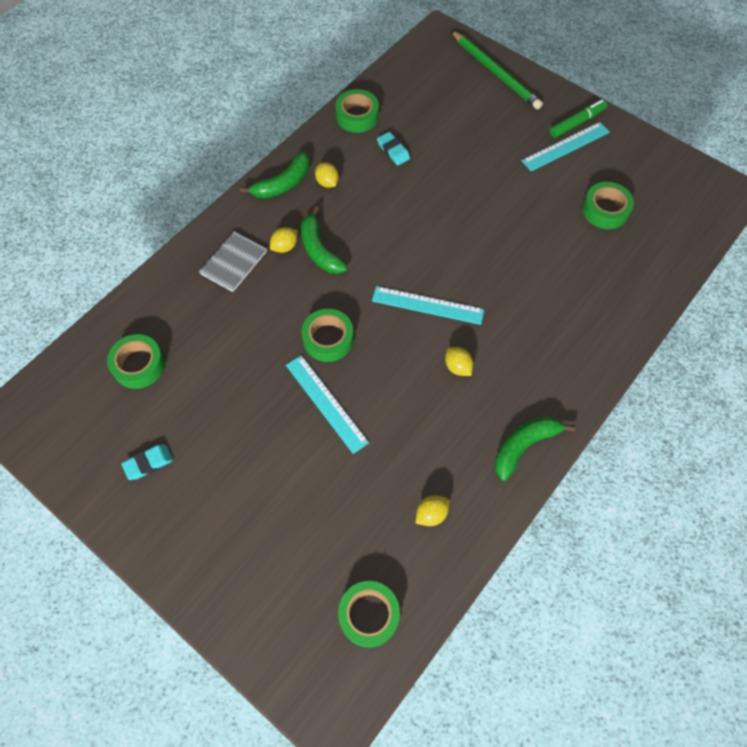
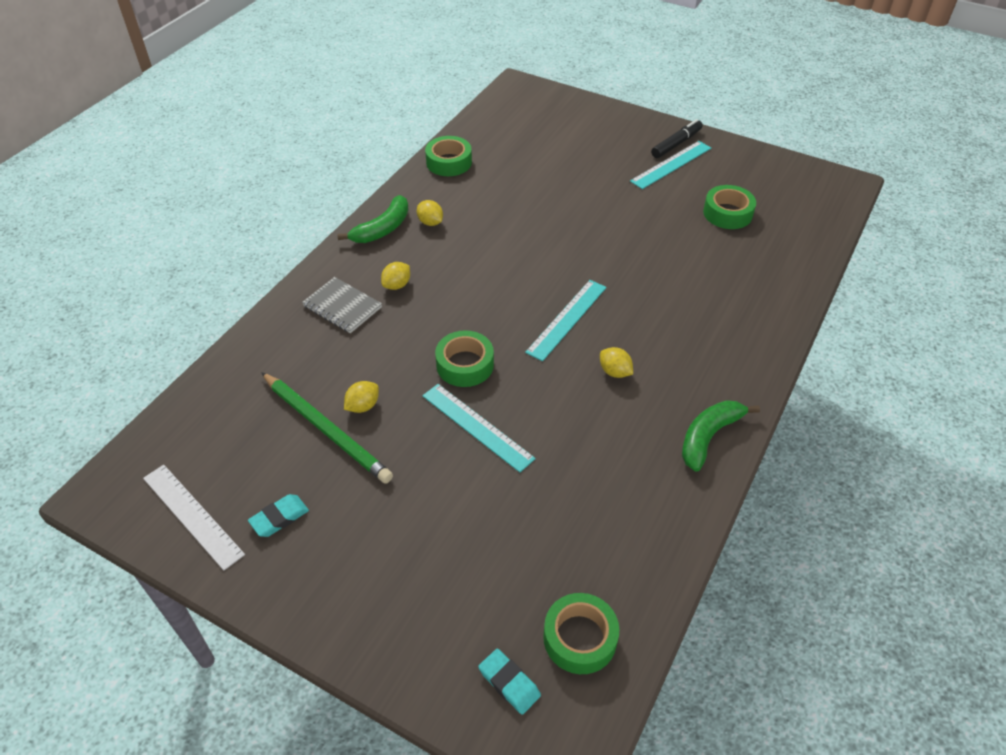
camera: 10 degrees left, 15 degrees down
(80, 449) = (193, 515): none -> white ruler
(139, 365) = (250, 419): green tape -> none
(233, 263) = (342, 307): grey notebook -> grey notebook turned 75 degrees counterclockwise
(319, 249) = (435, 283): green banana -> none
(393, 151) = (494, 187): turquoise eraser -> turquoise eraser (509, 683)
(427, 305) = (567, 319): turquoise ruler -> turquoise ruler turned 60 degrees counterclockwise
(431, 514) = (624, 520): yellow lemon -> yellow lemon (363, 406)
(496, 72) = (582, 112): green pencil -> green pencil (326, 429)
(577, 123) = (676, 144): green marker -> black marker

